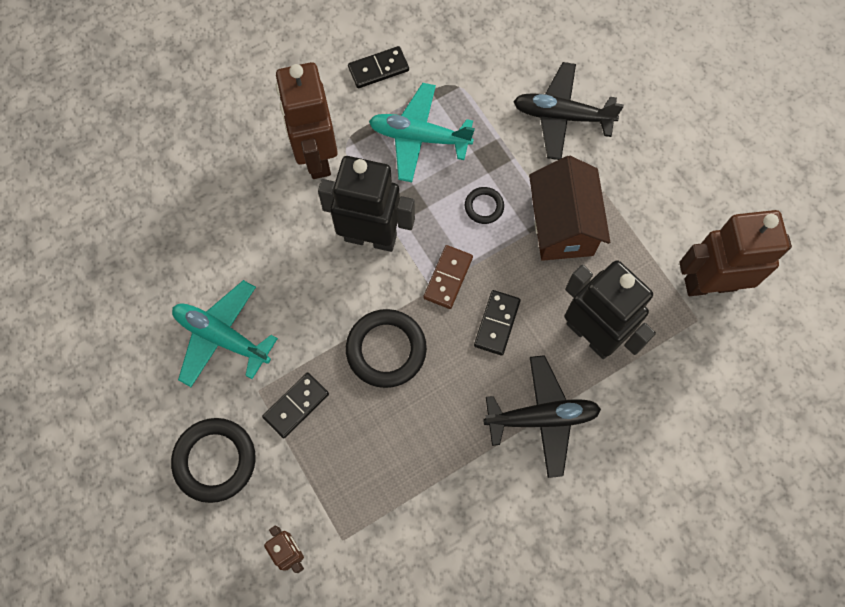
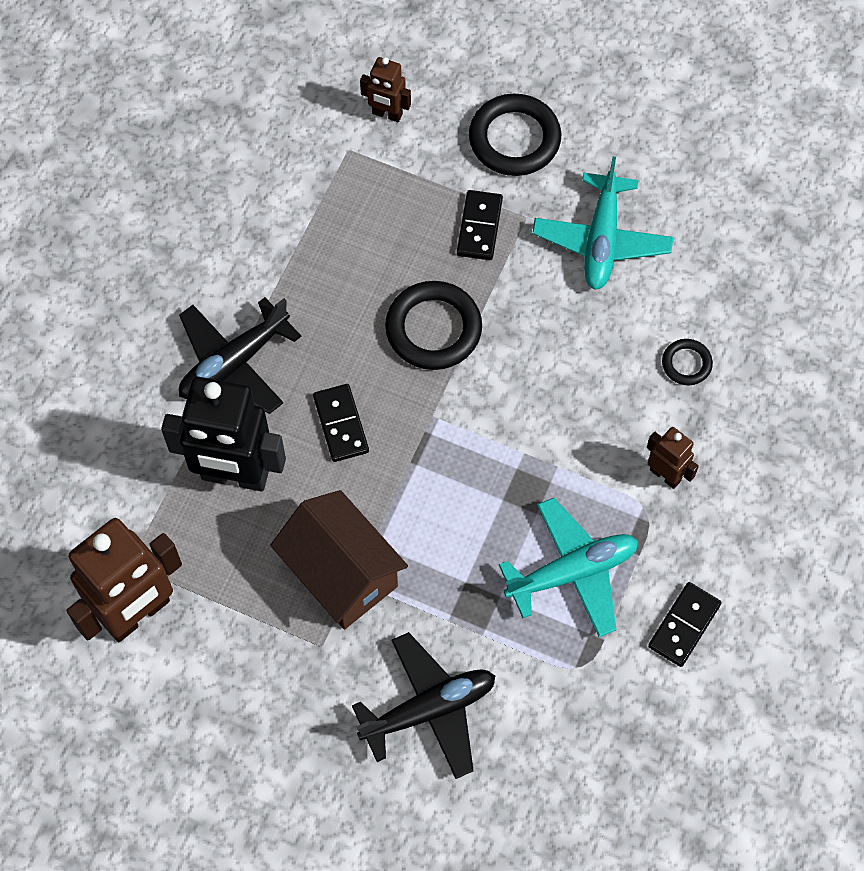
camera: 145 degrees right, 5 degrees down
(222, 337) = (601, 240): turquoise plane -> turquoise plane turned 105 degrees clockwise
(316, 157) = (665, 475): brown robot -> brown robot, size x0.49
(370, 237) = (536, 427): black robot -> none
(448, 278) = (424, 438): brown domino -> none
(484, 206) = (442, 539): black ring -> black ring (686, 364)

